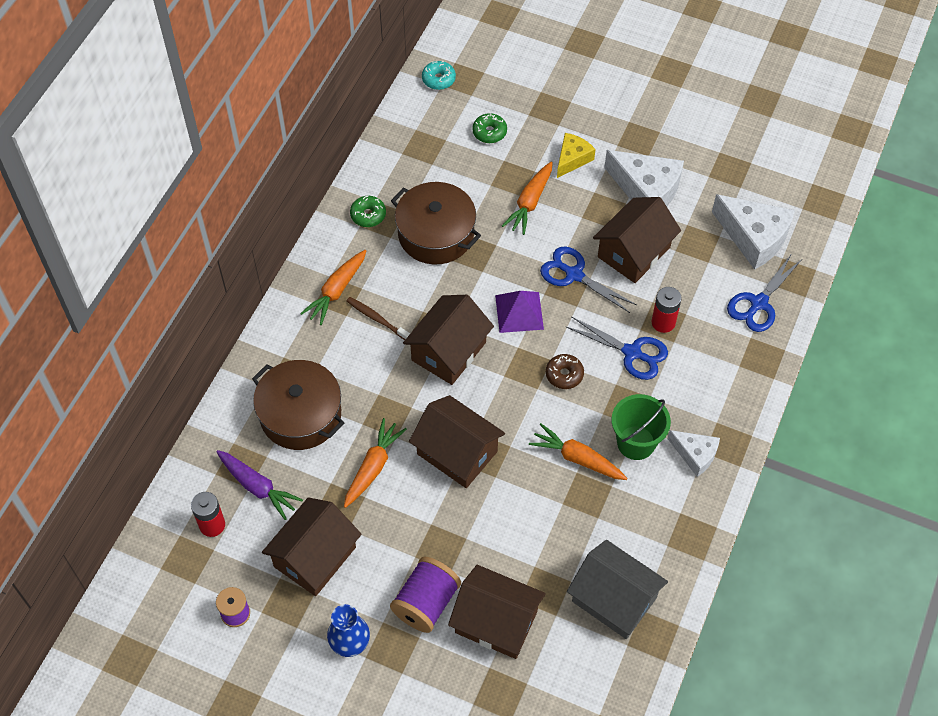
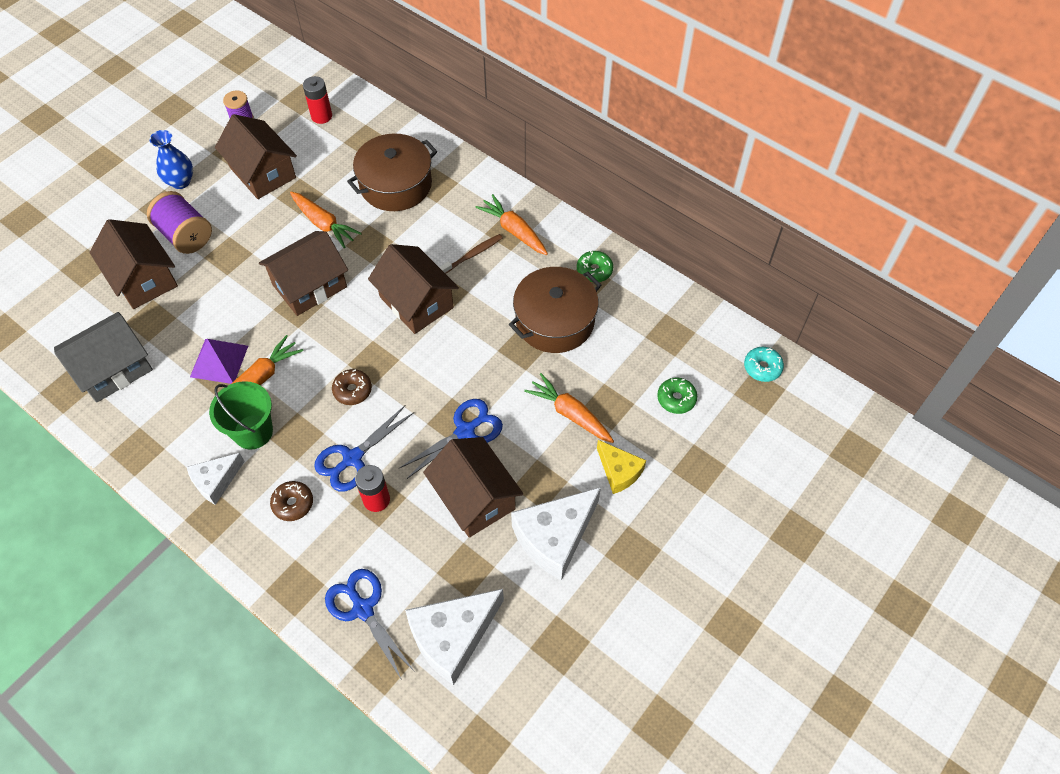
camera: 105 degrees right, 0 degrees up
(258, 487) = (341, 147): purple carrot -> none
(496, 621) = (143, 278): brown house -> brown house turned 75 degrees counterclockwise
(519, 312) = (438, 370): purple pyramid -> purple pyramid (219, 361)
(691, 384) = (293, 503): none -> brown donut

